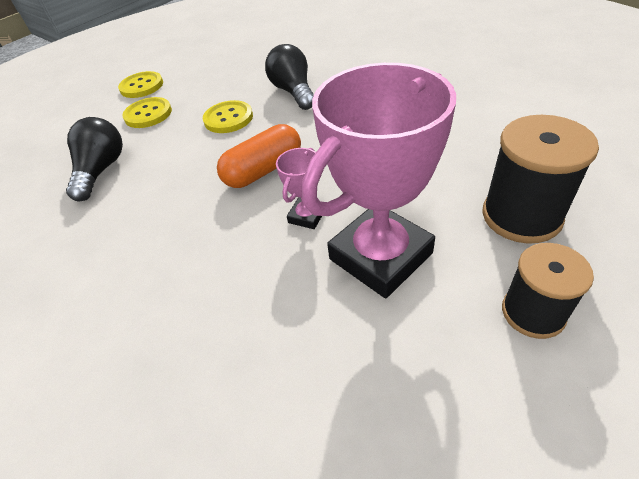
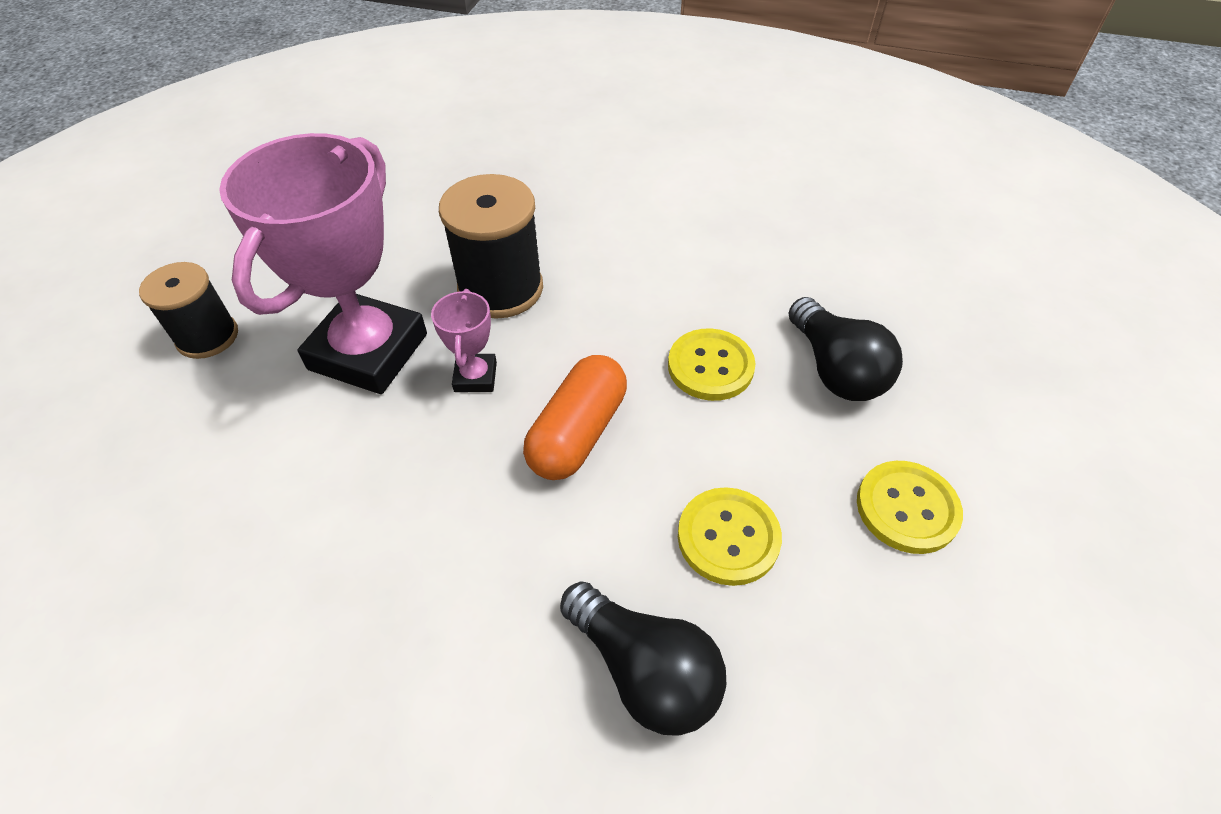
camera: 150 degrees right, 5 degrees up
(142, 86) = (1037, 599): yellow button -> yellow button (710, 366)
(521, 216) = (187, 447): black spool -> black spool (500, 288)

